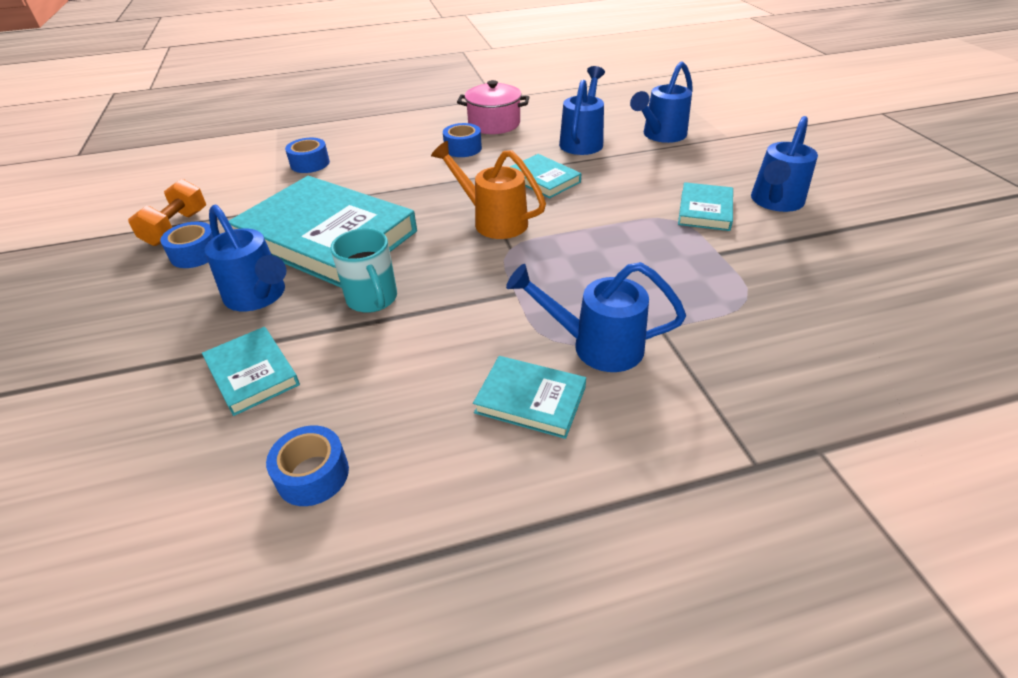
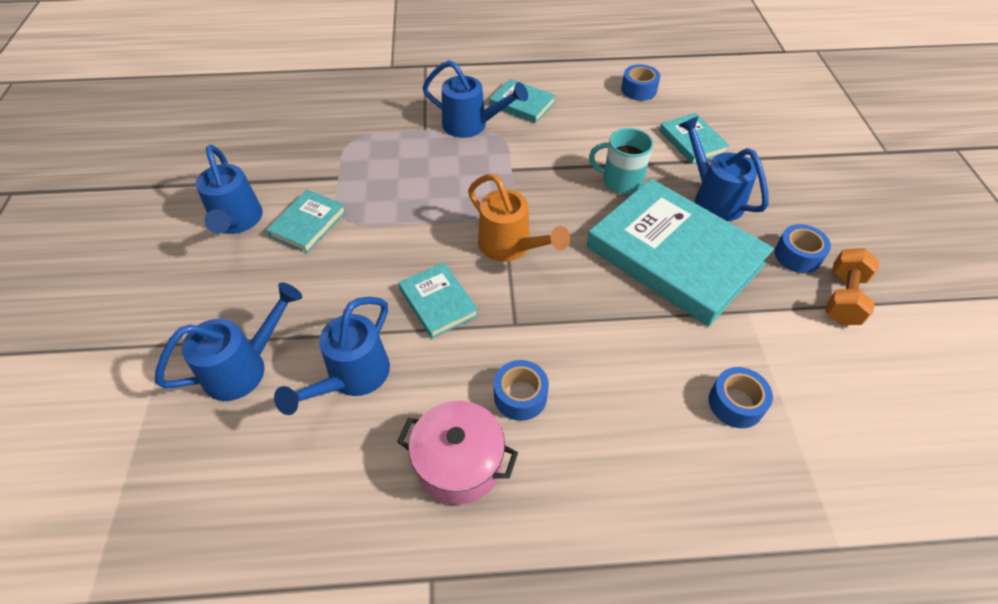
camera: 170 degrees left, 10 degrees up
(372, 299) = (620, 181): turquoise mug -> turquoise mug turned 60 degrees counterclockwise
(775, 202) = (237, 222): blue watering can -> blue watering can turned 120 degrees clockwise

